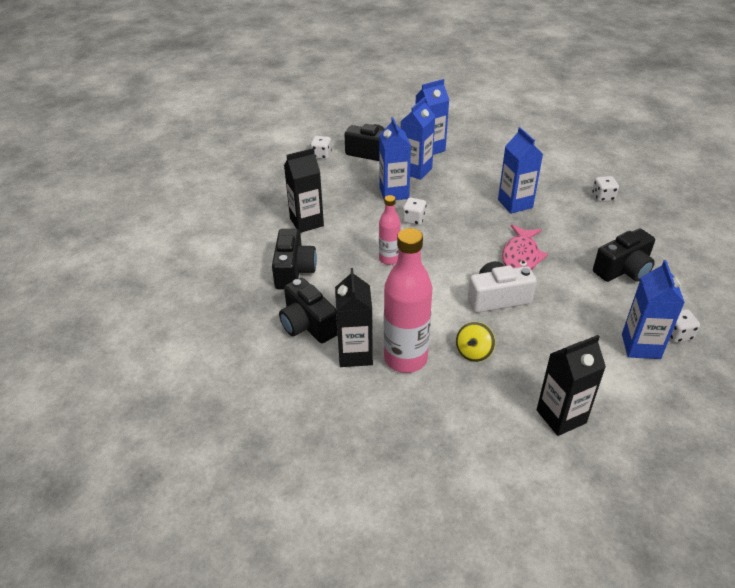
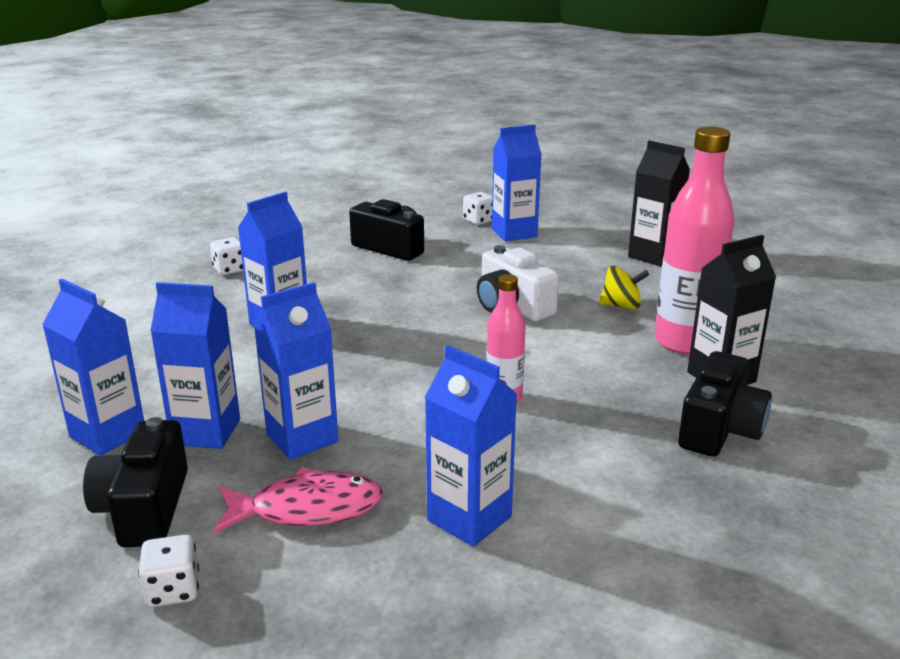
camera: 115 degrees left, 15 degrees down
(294, 271) = (621, 484): black camera -> none
(306, 222) = (469, 518): black carton -> blue carton
(414, 219) = (377, 399): white dice -> none
(521, 256) = (411, 303): pink fish -> pink fish (307, 509)

